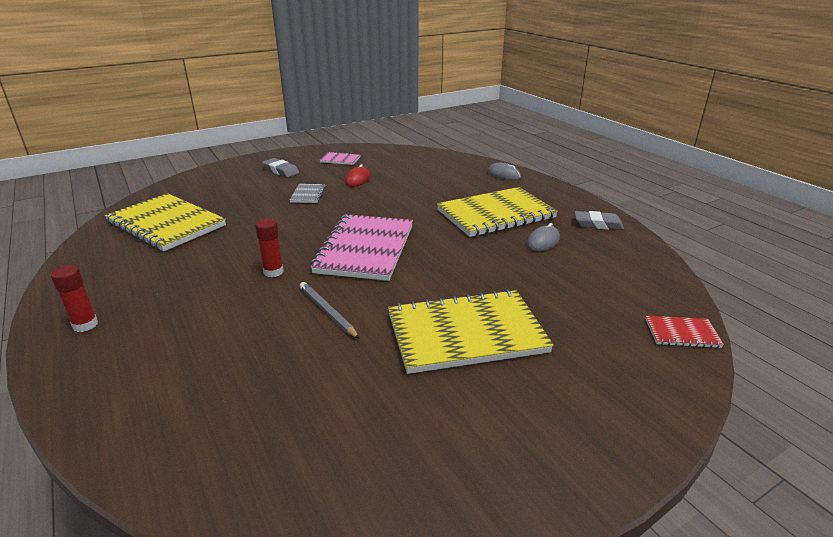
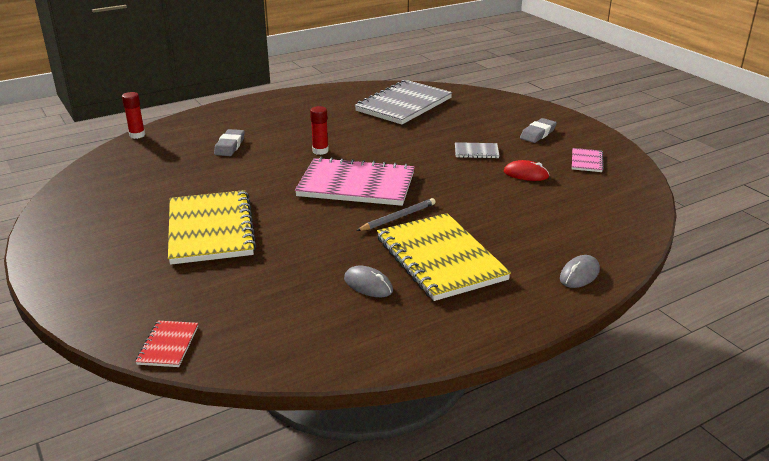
camera: 90 degrees right, 0 degrees up
(85, 325) = (264, 106): red glue stick -> red glue stick (137, 135)
(166, 224) = (404, 105): yellow notebook -> grey notebook
(327, 312) = (258, 175): grey pencil -> grey pencil (398, 217)
(598, 224) = (417, 335): grey eraser -> grey eraser (230, 146)

